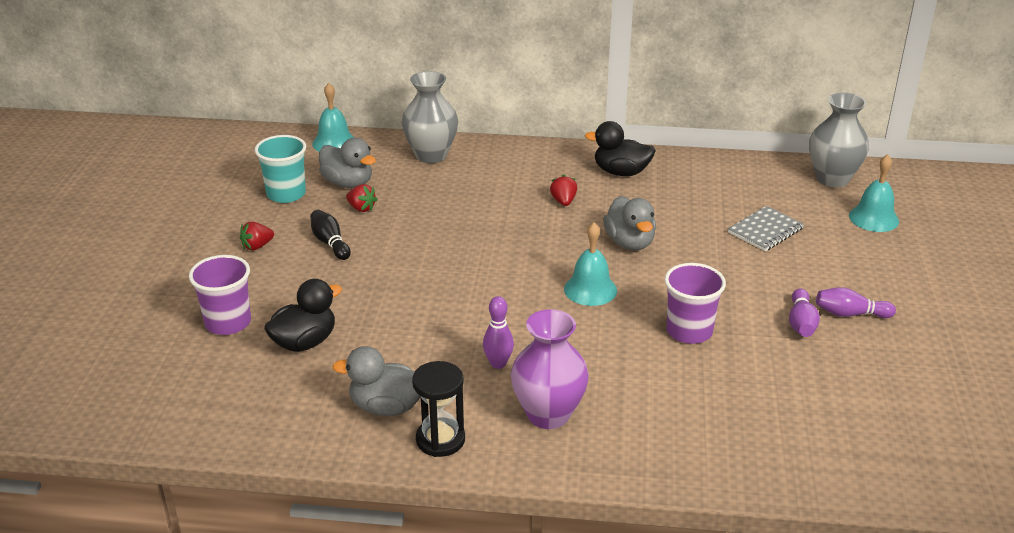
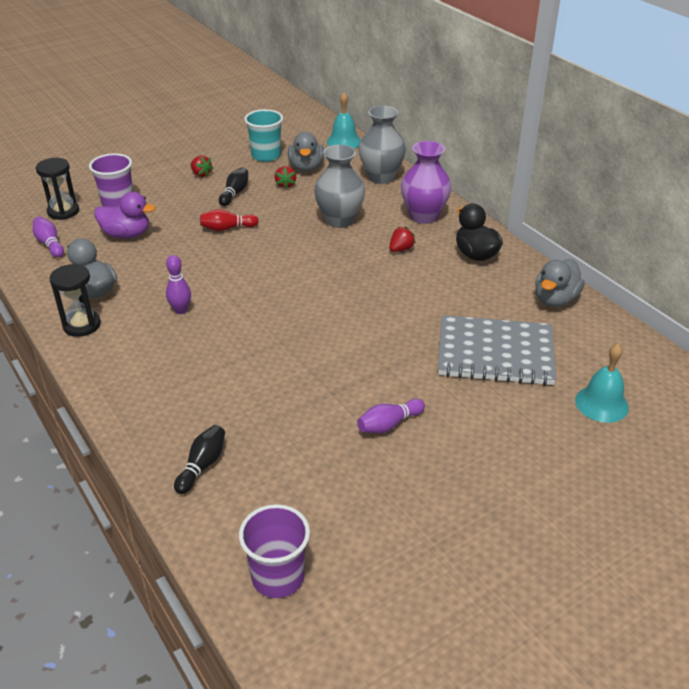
camera: 50 degrees right, 5 degrees up
(183, 368) = (63, 211): none -> black hourglass
(257, 246) = (201, 174): red strawberry -> red strawberry turned 150 degrees counterclockwise
(304, 342) = (127, 234): black duck -> purple duck
(390, 275) = (227, 228): none -> red bowling pin
(548, 414) = (148, 354): purple vase -> purple vase (424, 216)
(590, 289) = (308, 308): turquoise bell -> none
(629, 243) = (388, 299): grey duck -> grey duck (555, 300)
(689, 331) = (310, 373): purple cup -> purple cup (278, 577)
(756, 448) = (202, 466): none -> black bowling pin
(765, 231) = (495, 353): grey notebook -> grey notebook, size x1.82
(832, 179) = (629, 356): grey vase -> grey vase (339, 220)
(850, 314) = (435, 446): purple bowling pin -> purple bowling pin (49, 244)

